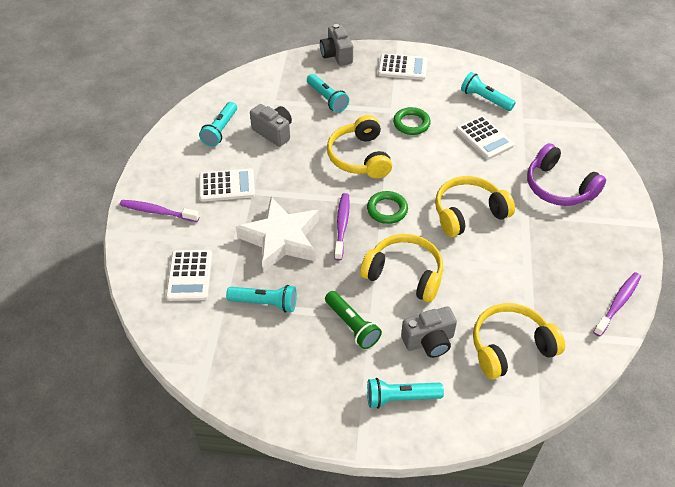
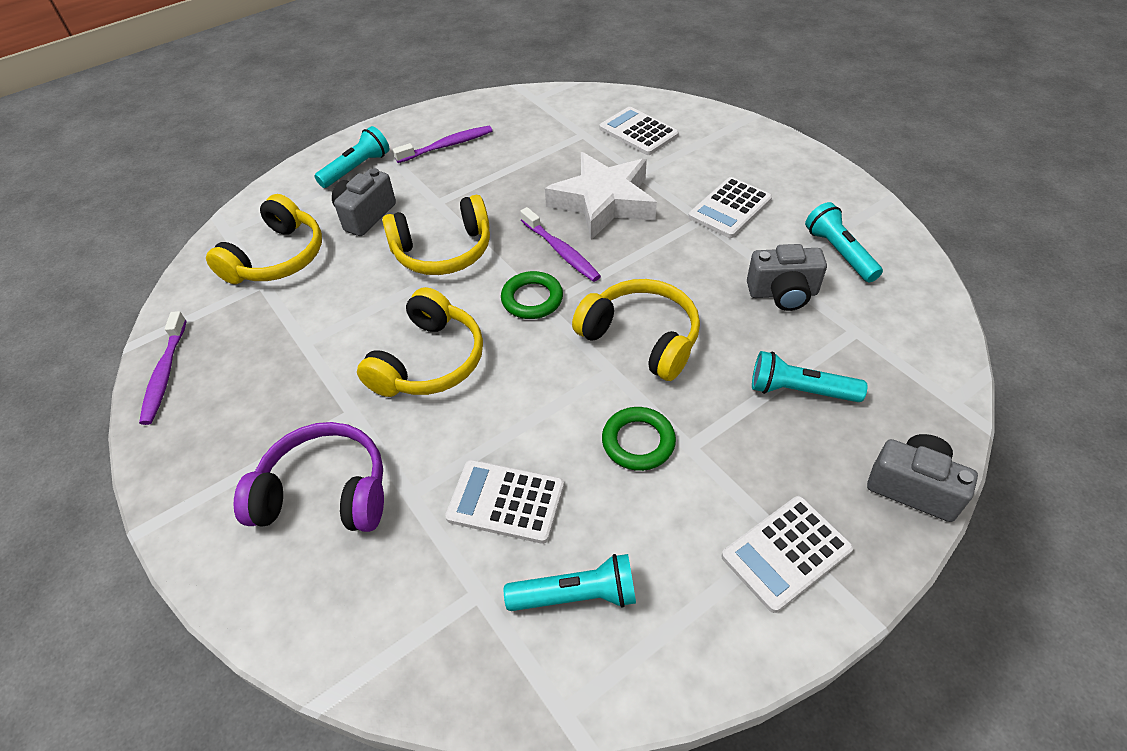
camera: 140 degrees right, 0 degrees up
(157, 212) = (748, 150): purple toothbrush -> purple toothbrush (447, 146)
(265, 303) = (547, 154): turquoise flashlight -> none
(352, 325) = (450, 185): green flashlight -> none

